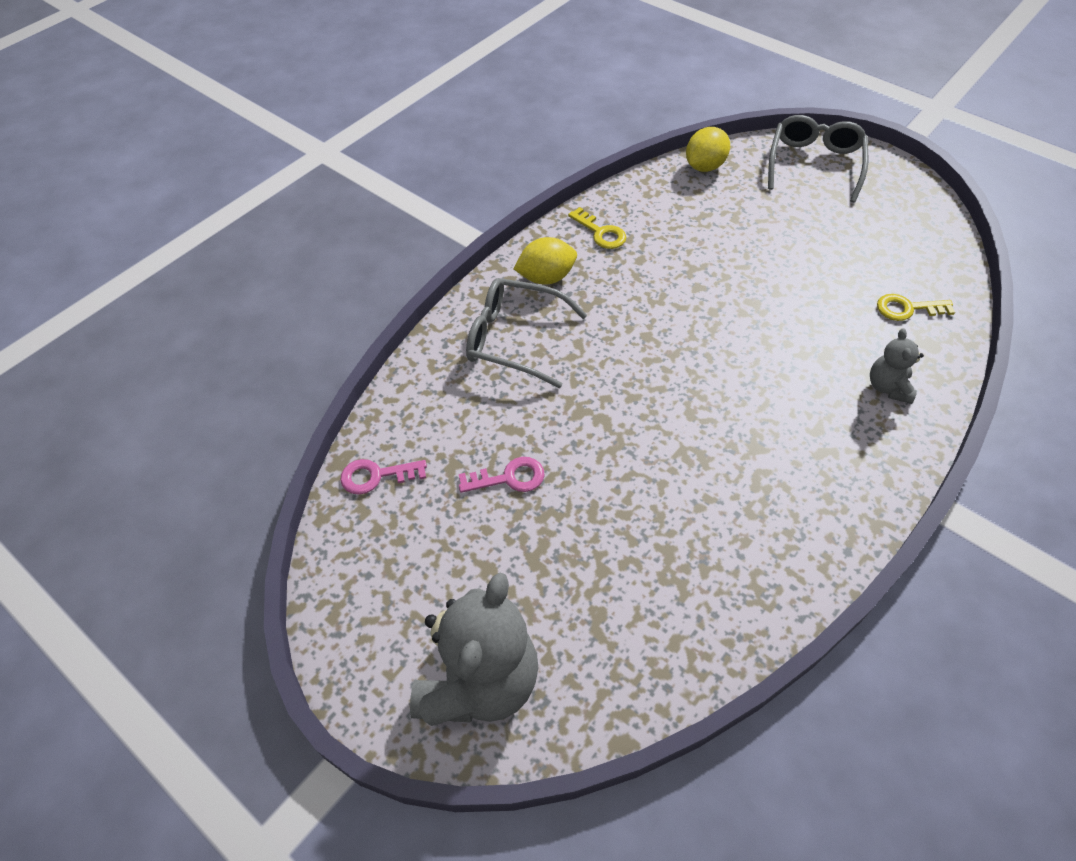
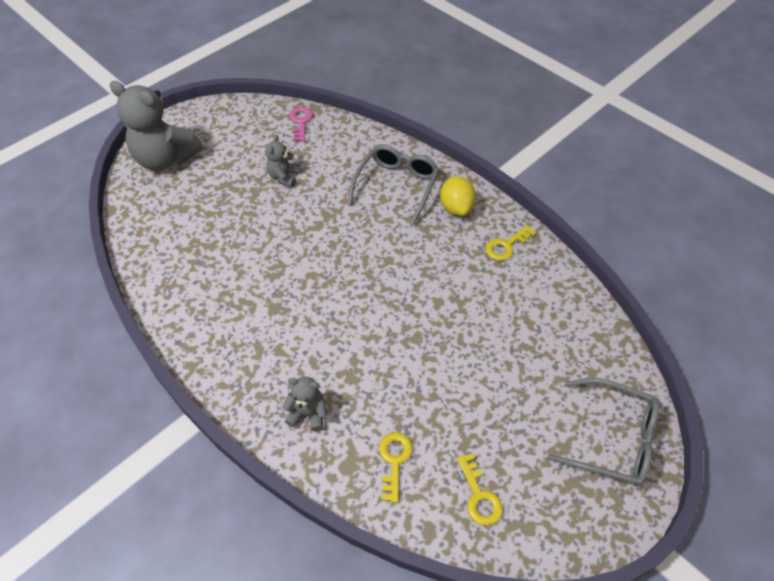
camera: 95 degrees right, 0 degrees up
(509, 478) = (284, 177): pink key -> grey teddy bear
(704, 166) = (601, 336): yellow lemon -> none
(912, 246) = (479, 496): none -> yellow key

